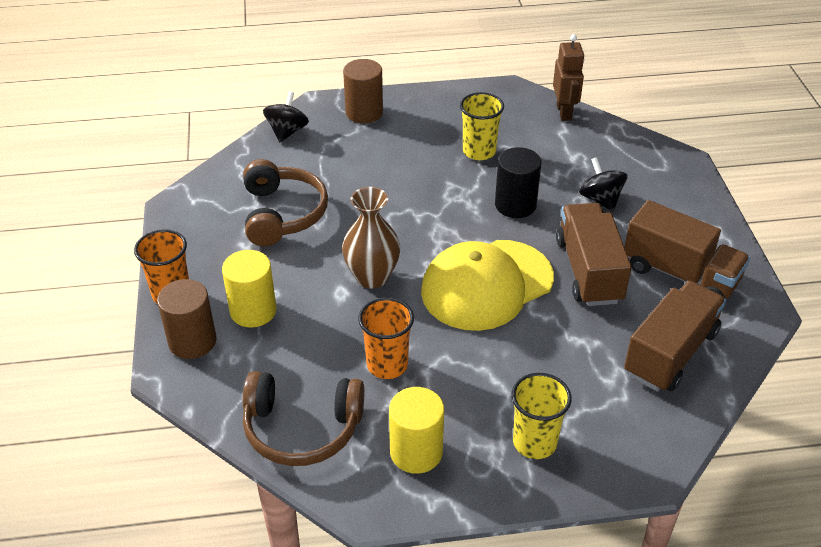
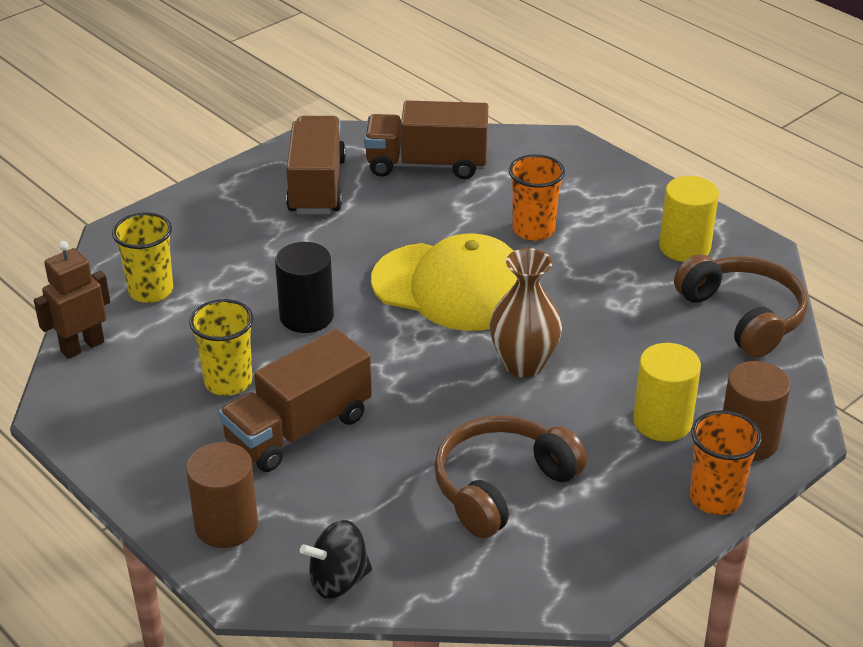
camera: 125 degrees left, 5 degrees down
(387, 365) = (619, 302): orange cup -> orange cup (533, 230)
(534, 442) = (601, 196): yellow cup -> yellow cup (151, 291)
(588, 271) = (366, 236): brown truck -> brown truck (298, 429)
(600, 199) = (242, 264): black spinning top -> none

